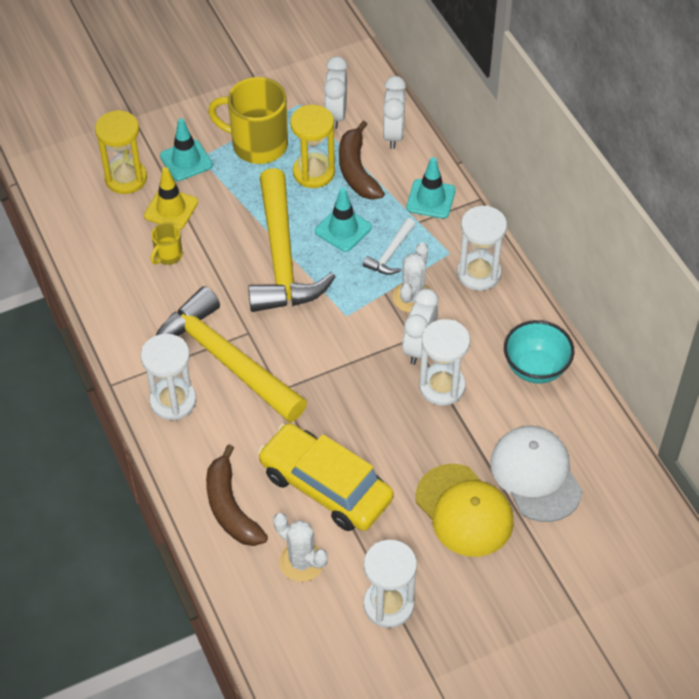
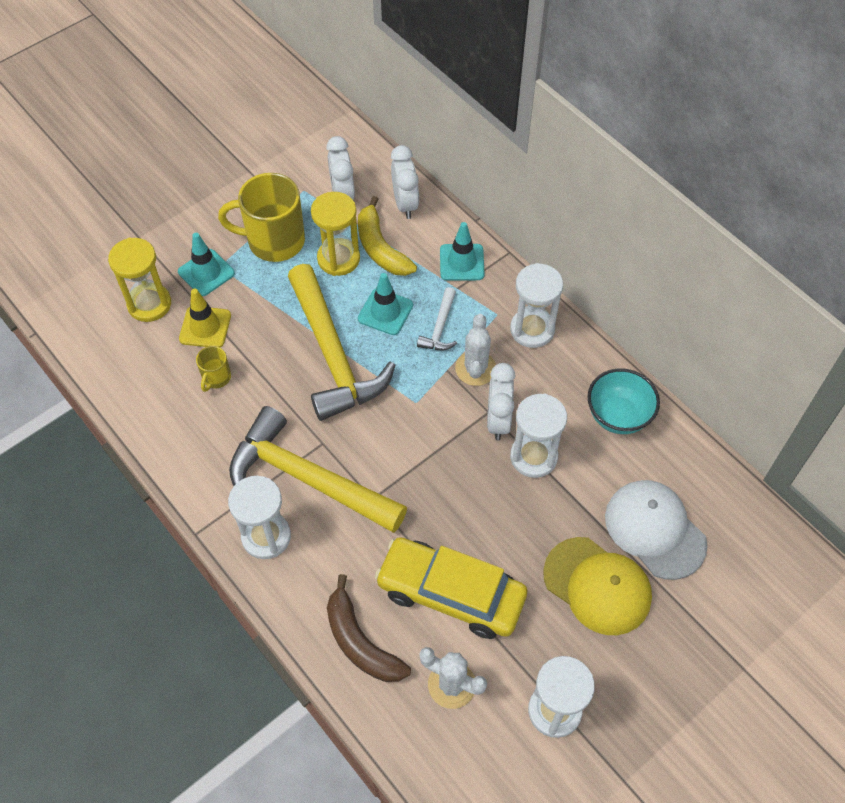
camera: 15 degrees left, 5 degrees up
(357, 170) = (380, 248): brown banana -> yellow banana

